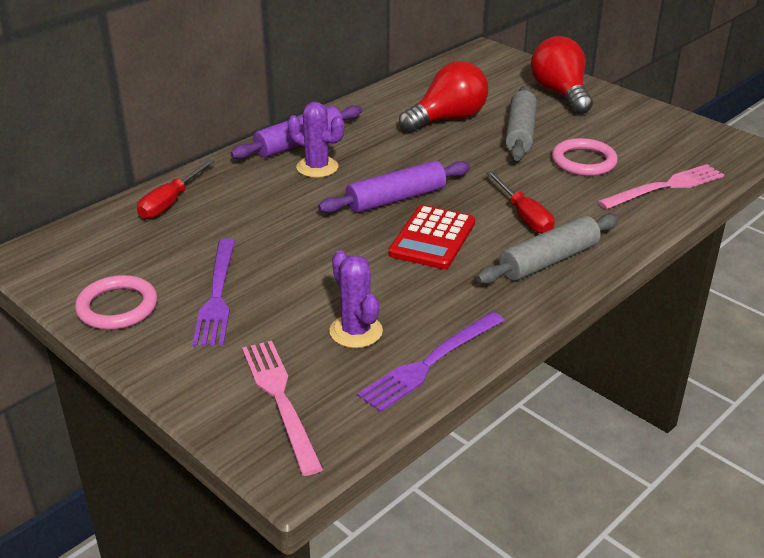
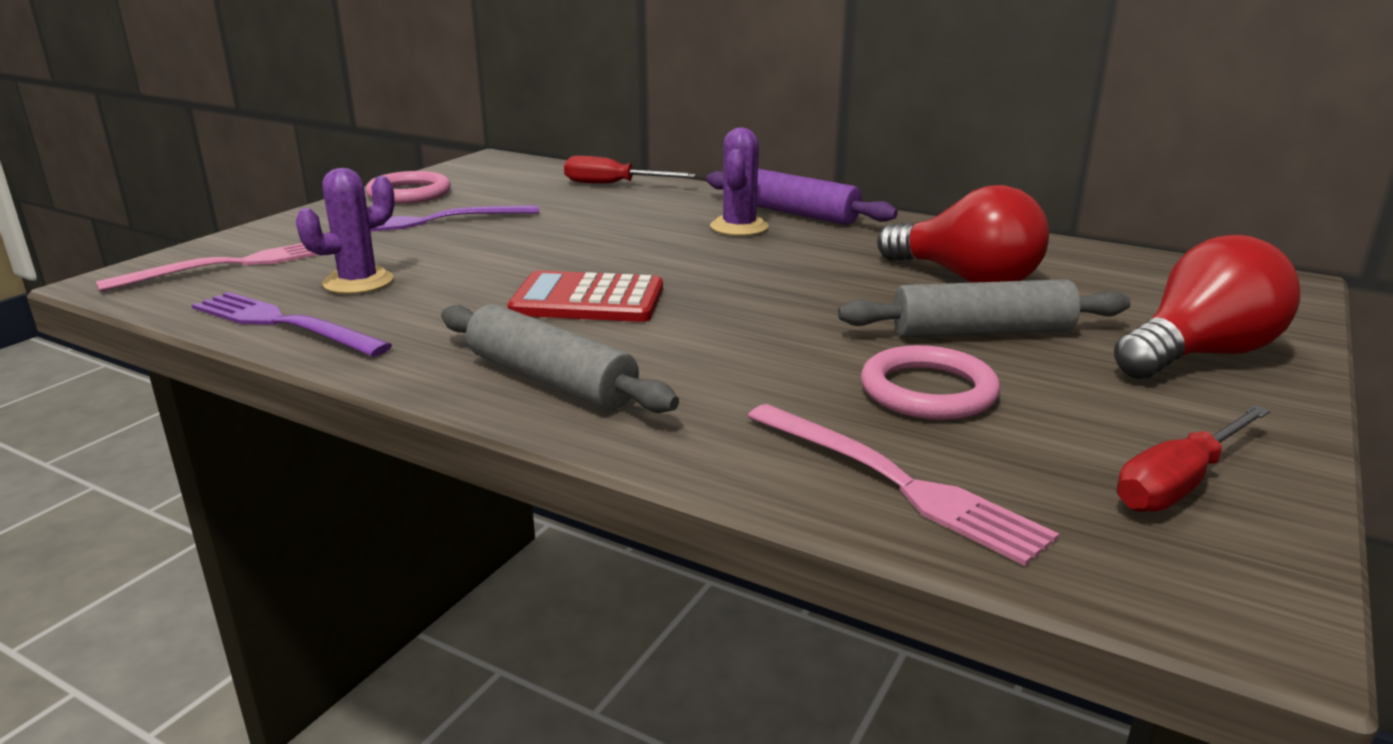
camera: 75 degrees right, 10 degrees down
(396, 199) = (685, 271): purple rolling pin -> none
(524, 216) = (684, 353): red screwdriver -> red screwdriver (1179, 483)

